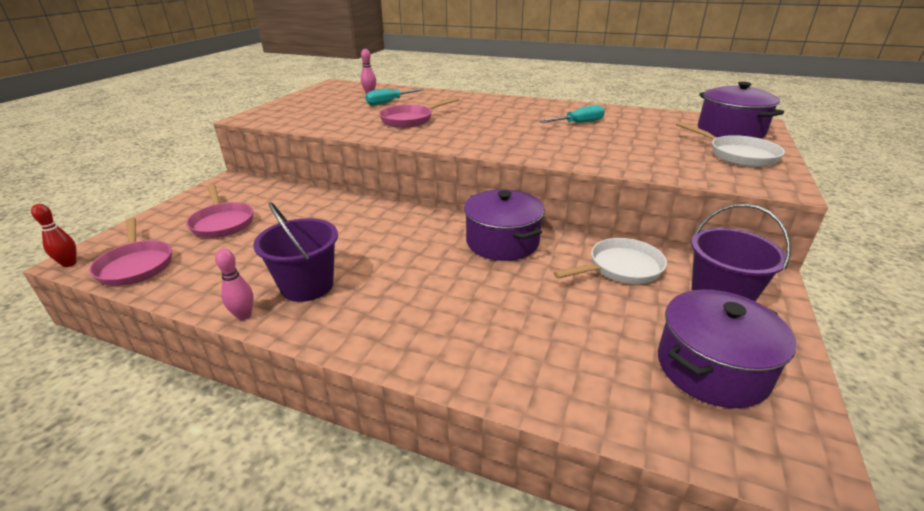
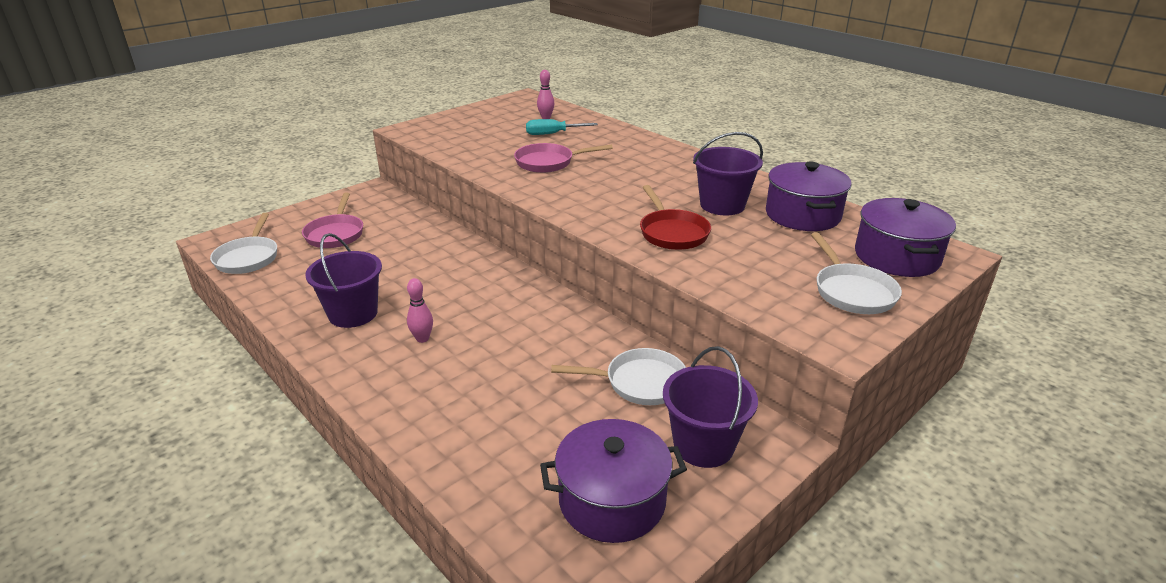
camera: 25 degrees right, 0 degrees up
(69, 264) = (207, 243): red bowling pin -> none
(136, 265) = (248, 258): pink pan -> white pan
(244, 315) = (289, 325): pink bowling pin -> pink bowling pin (422, 339)
(502, 242) = (553, 321): purple pot -> purple pot (802, 215)
(569, 145) = (672, 232): none -> red pan
(579, 123) = (722, 205): turquoise screwdriver -> purple bucket

